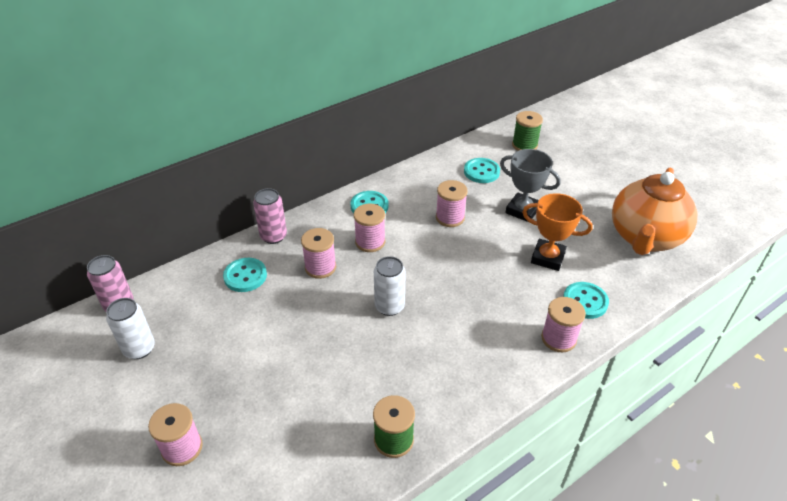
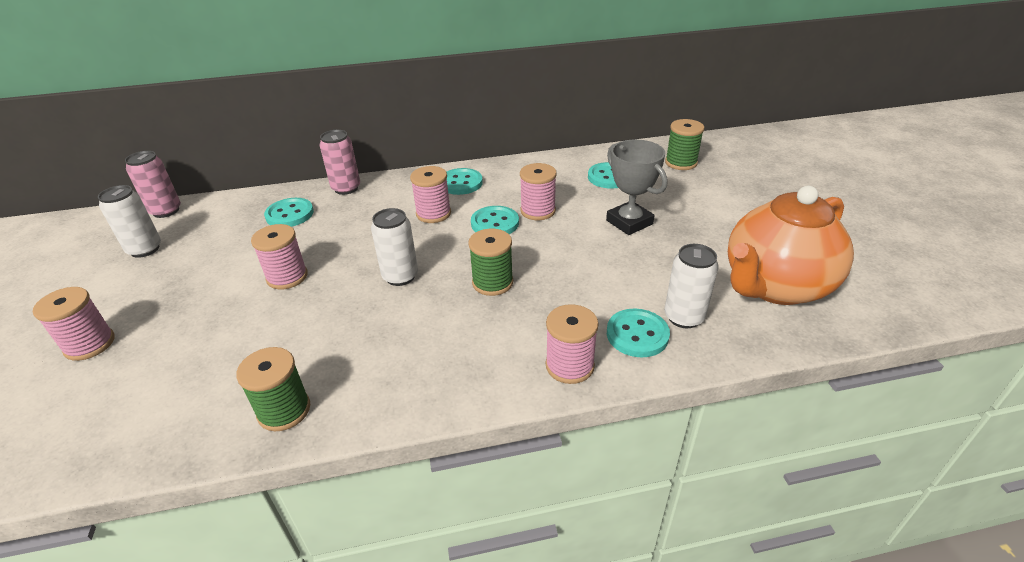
camera: 25 degrees right, 5 degrees down
(320, 267) = (364, 224): pink spool -> pink spool (287, 277)
(425, 238) = (495, 223): none -> turquoise button
(462, 291) = (492, 283): none -> green spool
(547, 258) = (624, 276): orange trophy -> none
(605, 279) = (684, 317): none -> white can

